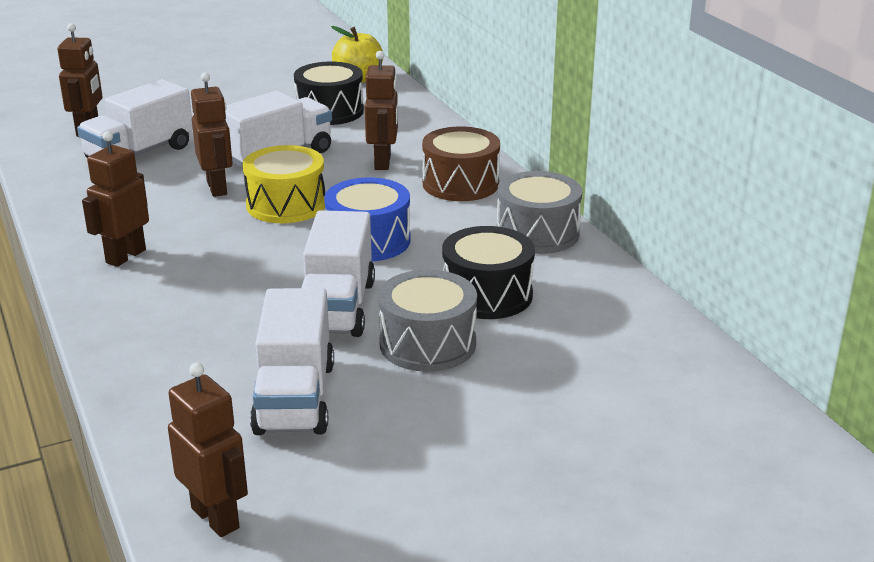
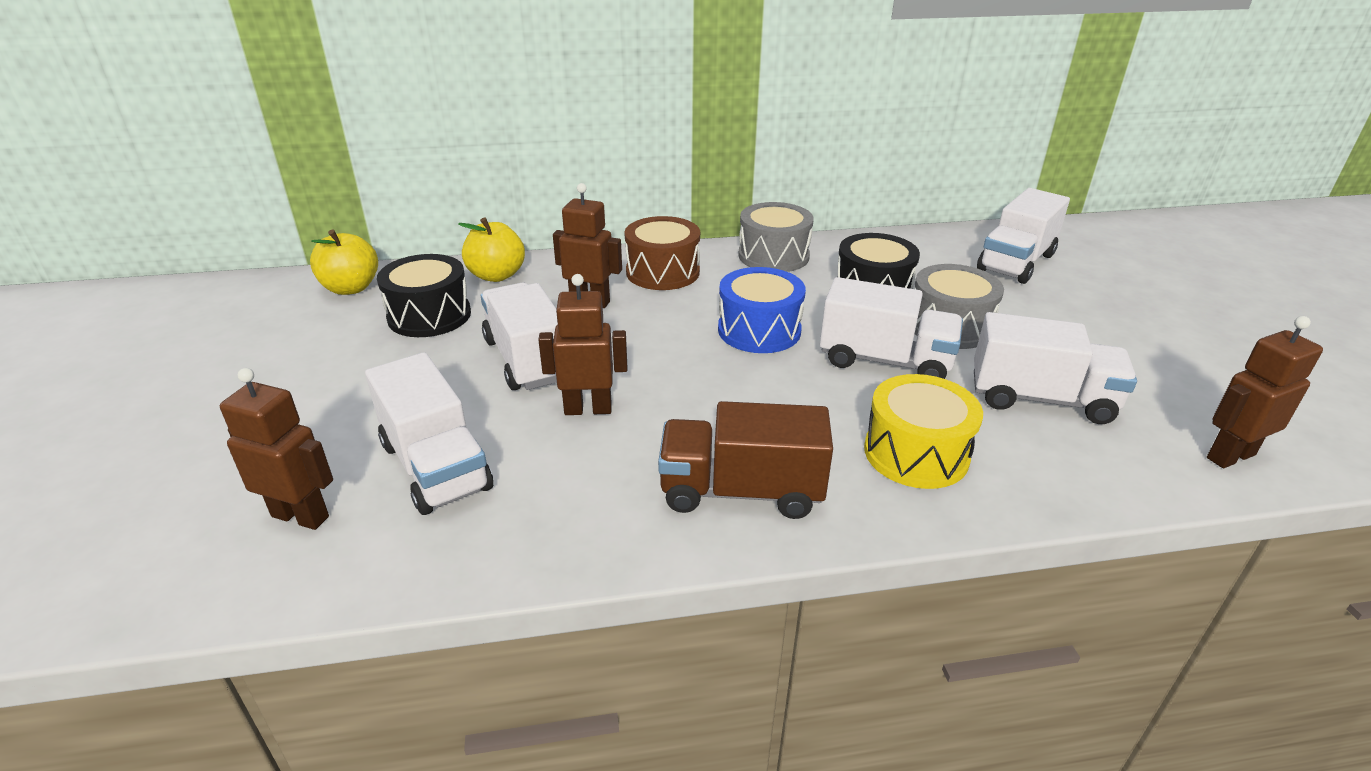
camera: 75 degrees left, 5 degrees up
(125, 256) = (741, 491): brown robot -> brown truck
(286, 205) = (658, 367): yellow drum -> yellow drum (916, 453)
(410, 120) = (496, 275): none -> yellow apple
(637, 395) = (1016, 262): none -> white truck

